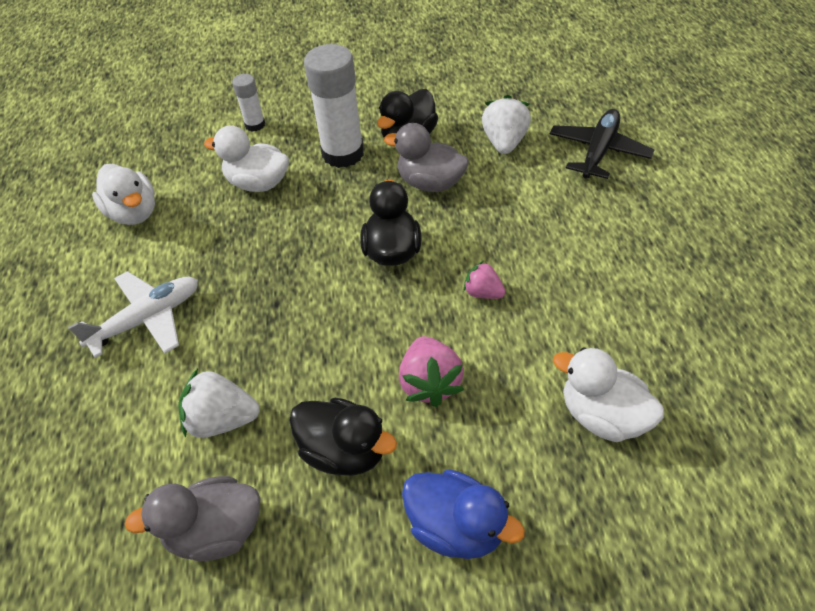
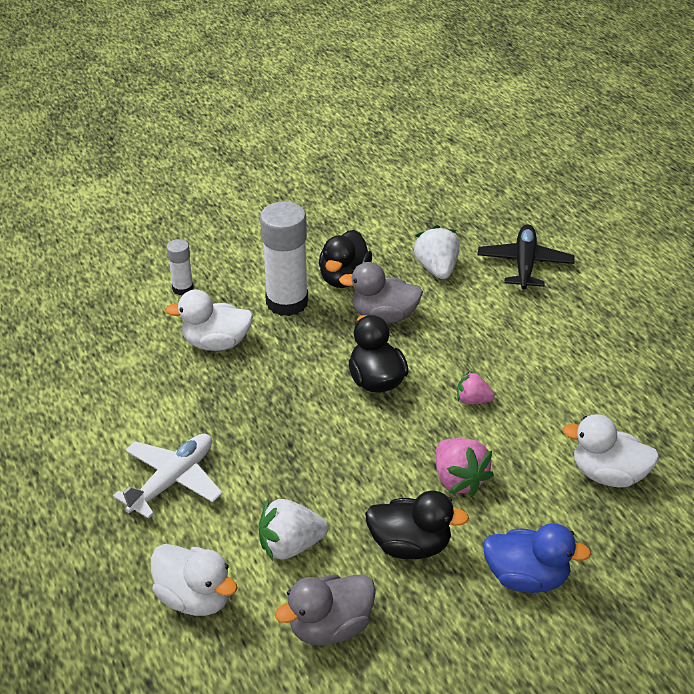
camera: 20 degrees left, 10 degrees down
(134, 213) = (102, 391): white duck -> white duck (195, 598)

